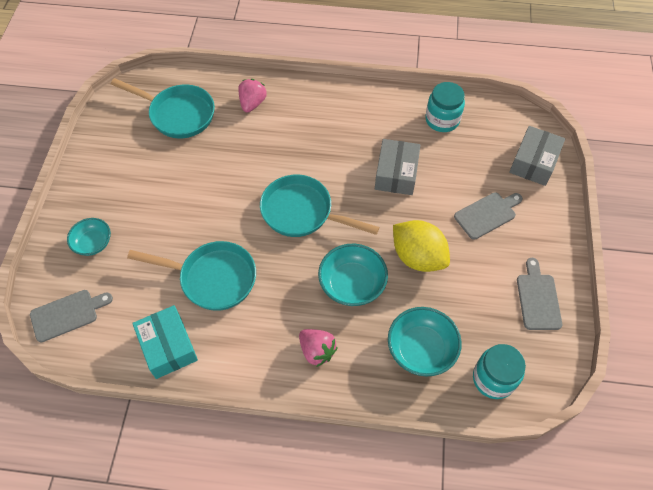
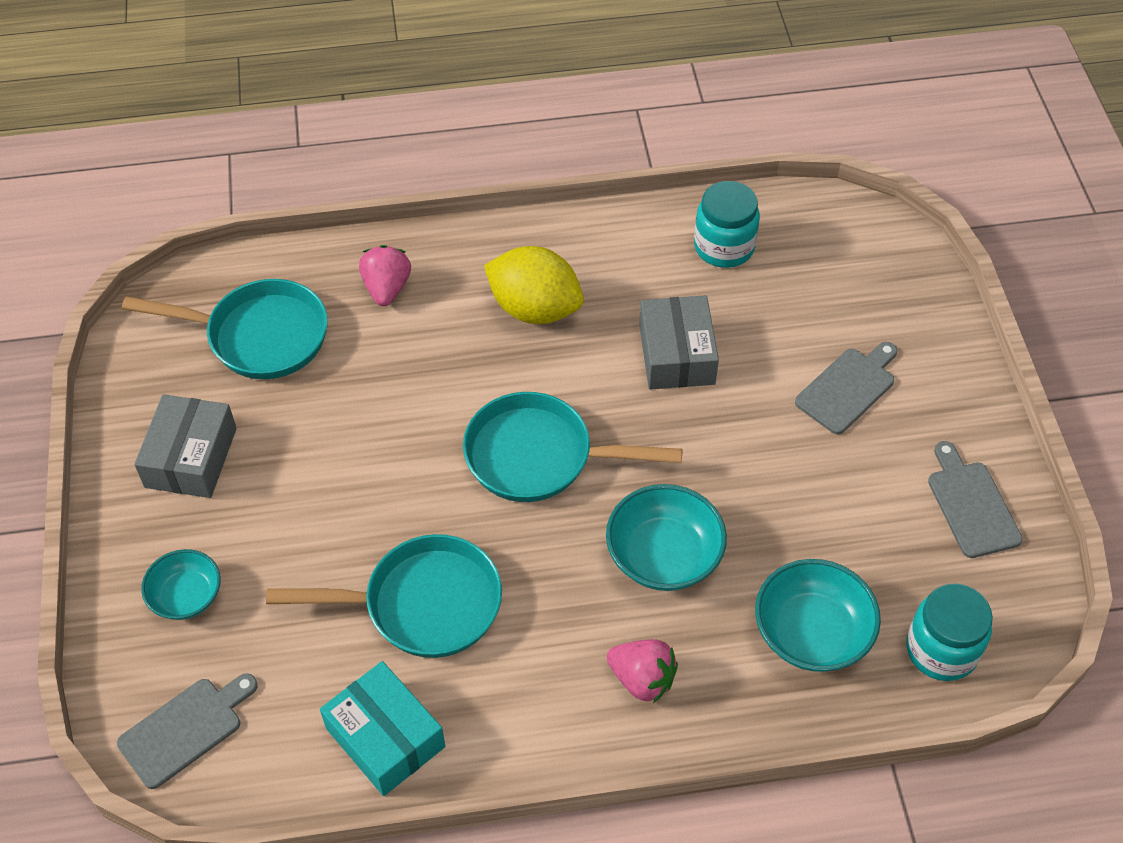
camera: 15 degrees left, 5 degrees down
(418, 257) = (758, 484): yellow lemon -> yellow lemon (535, 309)
(533, 162) = (896, 285): grey box -> grey box (191, 457)

